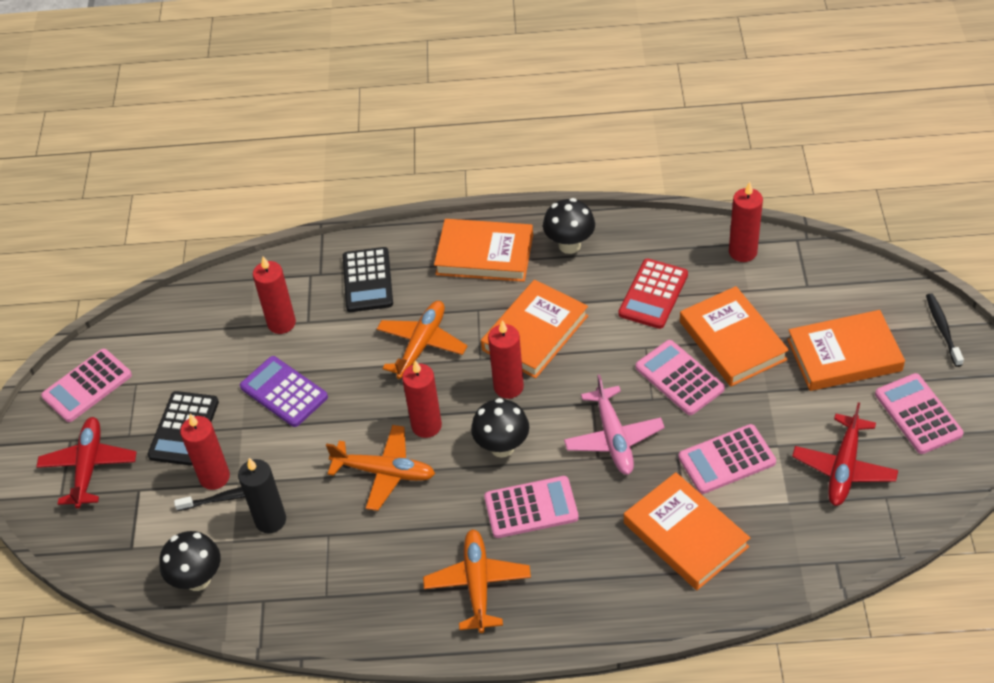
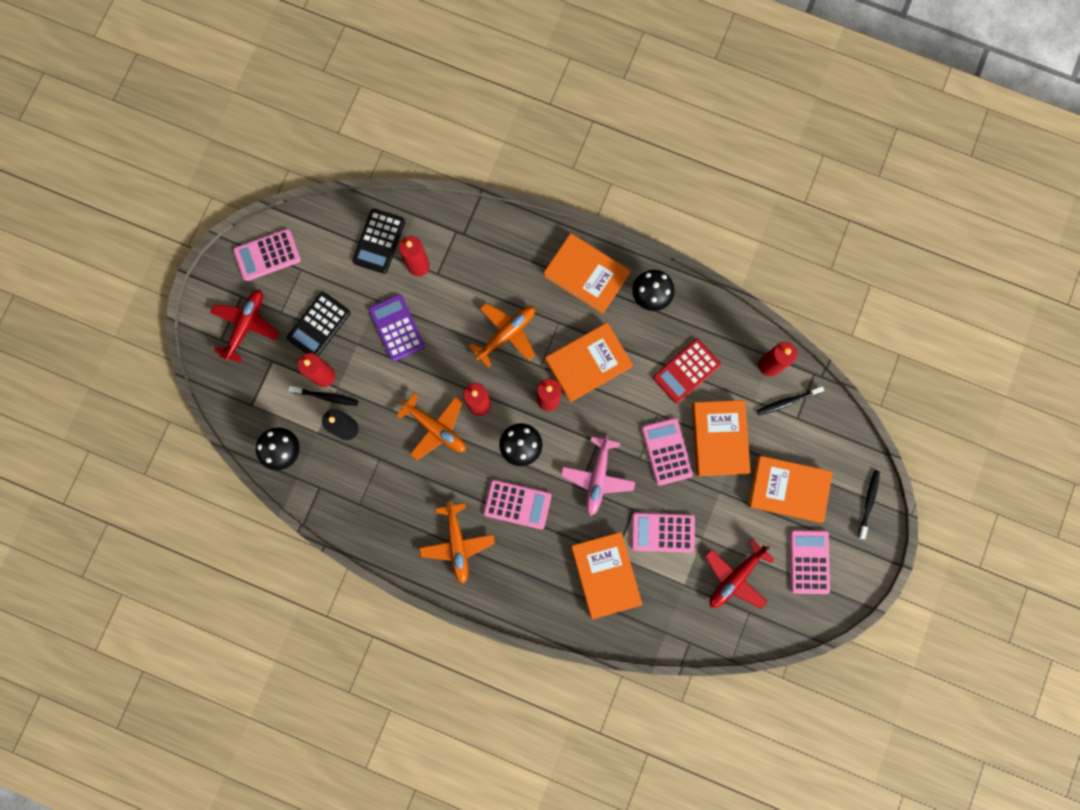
camera: 20 degrees right, 30 degrees up
(367, 280) = (494, 257): black calculator -> black calculator (379, 241)
(477, 584) = (457, 544): orange plane -> orange plane turned 150 degrees clockwise
(785, 276) = (787, 402): none -> black toothbrush

